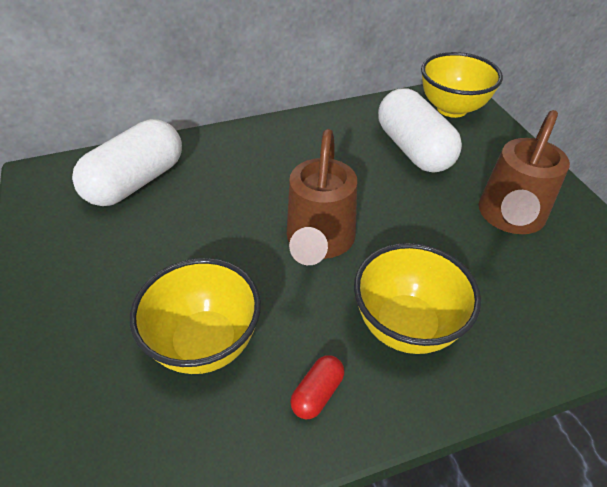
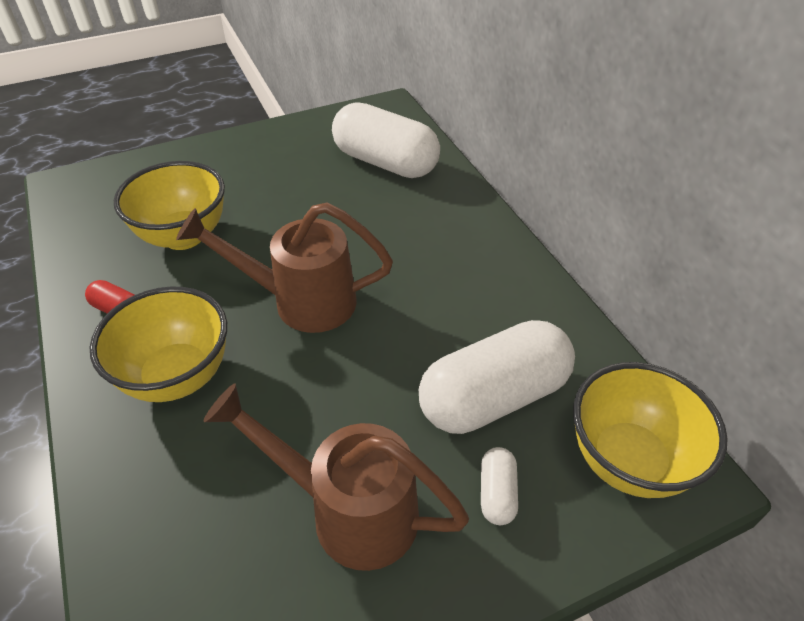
camera: 85 degrees right, 0 degrees up
(482, 156) = (497, 493): none -> white capsule

